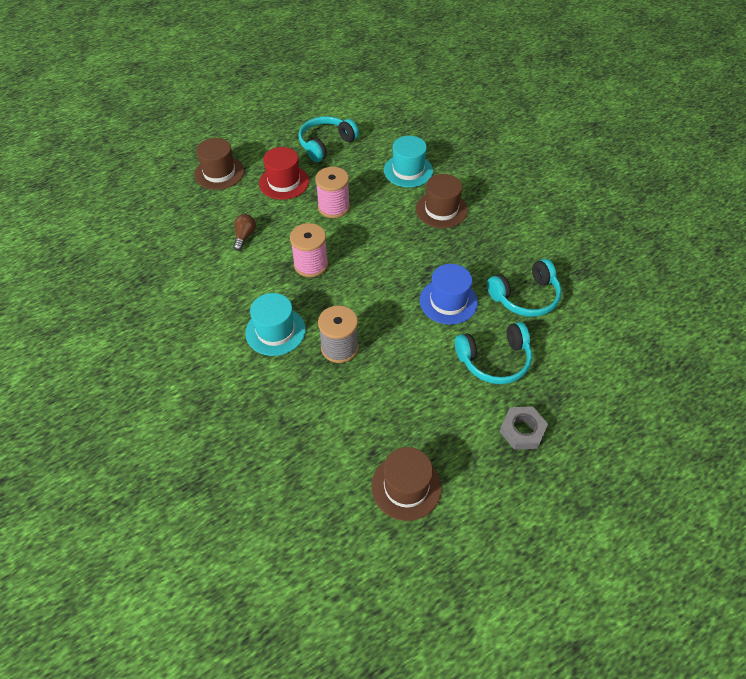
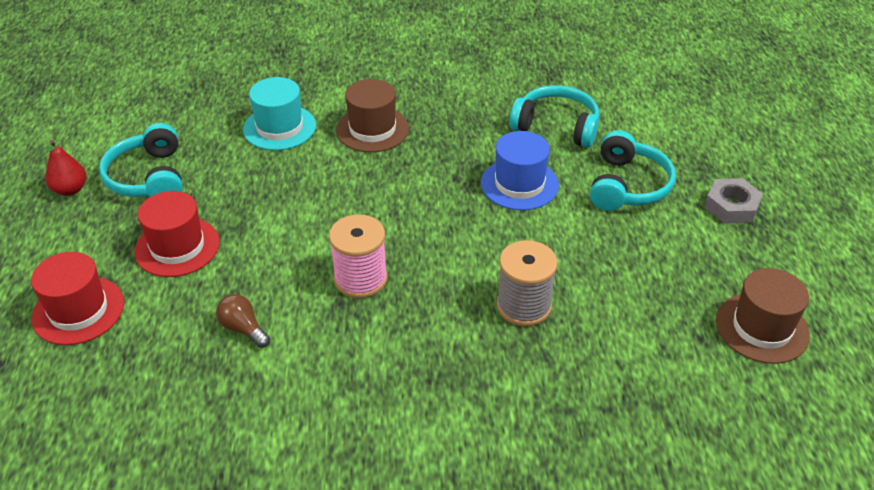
camera: 60 degrees left, 10 degrees down
(219, 173) = (78, 310): brown hat -> red hat
(275, 331) = (450, 360): turquoise hat -> none
(296, 123) = (70, 190): none -> red pear
(333, 207) = (276, 217): pink spool -> none
(525, 297) = (556, 126): turquoise headphones -> turquoise headphones turned 75 degrees counterclockwise

